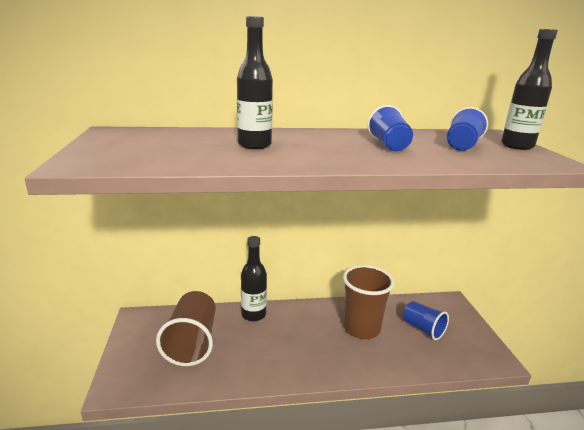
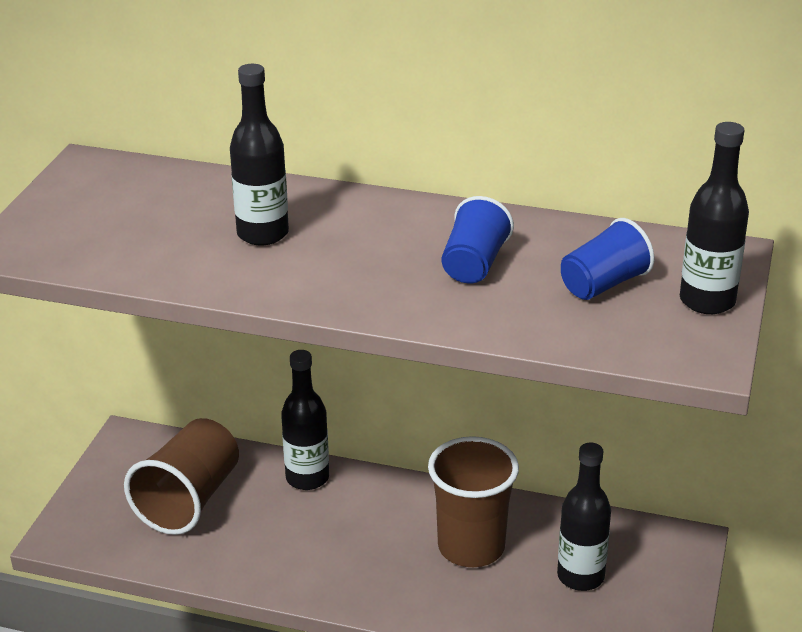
camera: 25 degrees right, 10 degrees up
(423, 329) = (580, 576): blue cup -> black bottle

